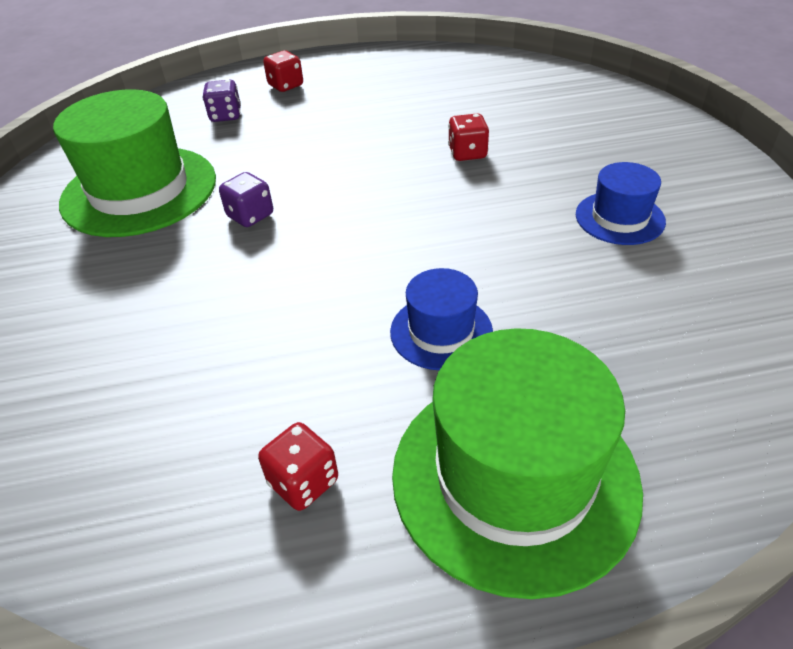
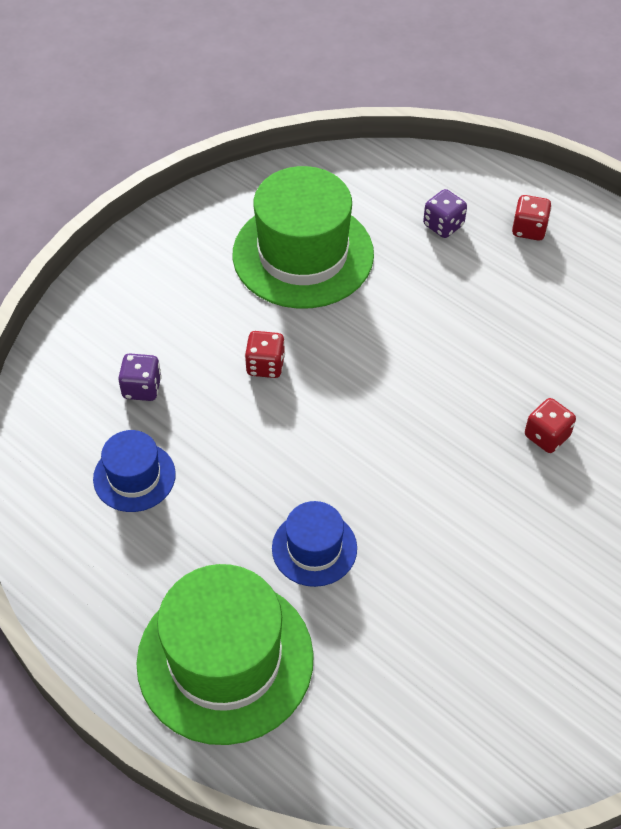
camera: 50 degrees right, 10 degrees up
(250, 216) = (335, 346): purple dice -> purple dice (142, 388)
(303, 482) = (141, 552): red dice -> red dice (265, 365)
(619, 218) = (548, 599): blue hat -> blue hat (134, 476)

